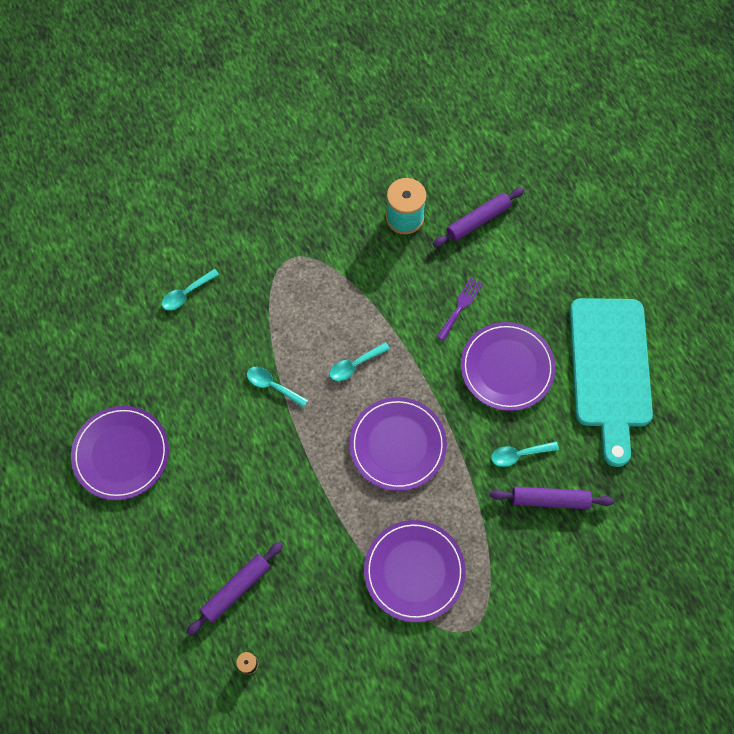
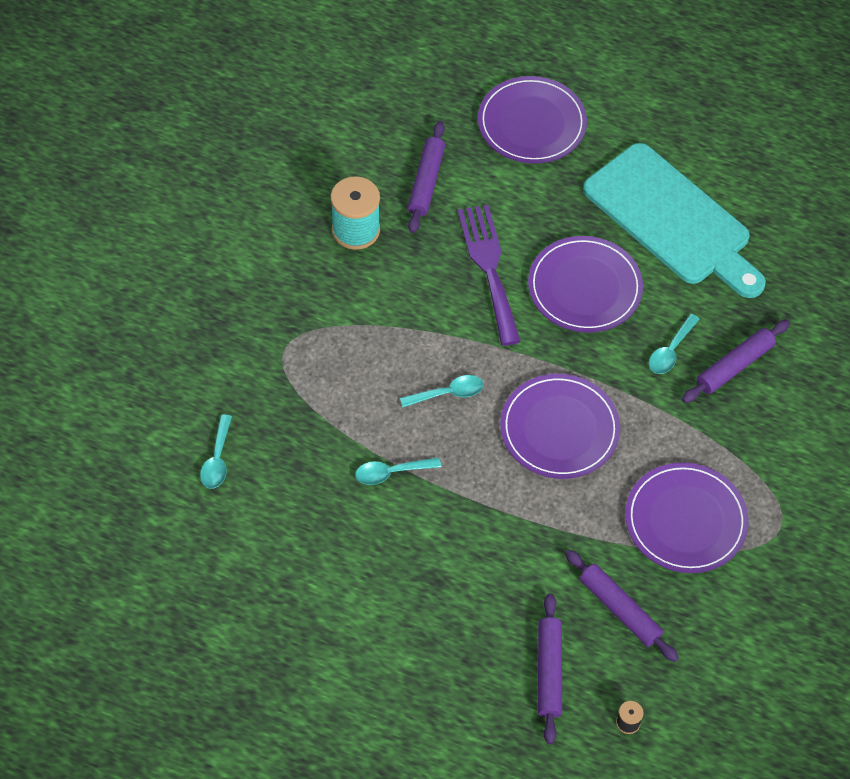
camera: 45 degrees left, 10 degrees down
(121, 454) = (311, 651): purple plate -> purple plate (531, 123)
(316, 590) = (620, 609): none -> purple rolling pin
(355, 365) = (448, 393): turquoise spoon -> turquoise spoon turned 120 degrees counterclockwise
(460, 306) = (489, 268): purple fork -> purple fork, size x1.80

